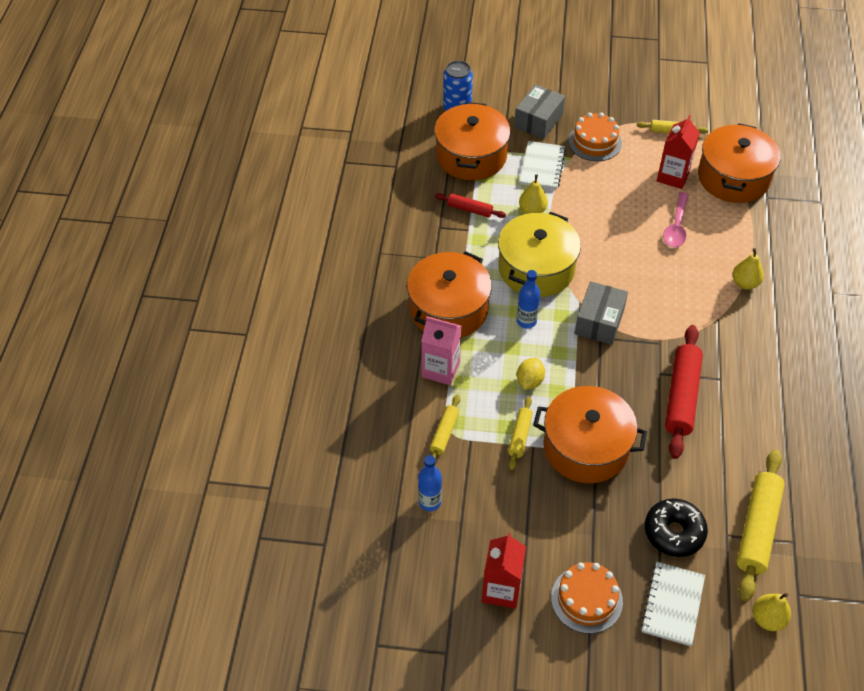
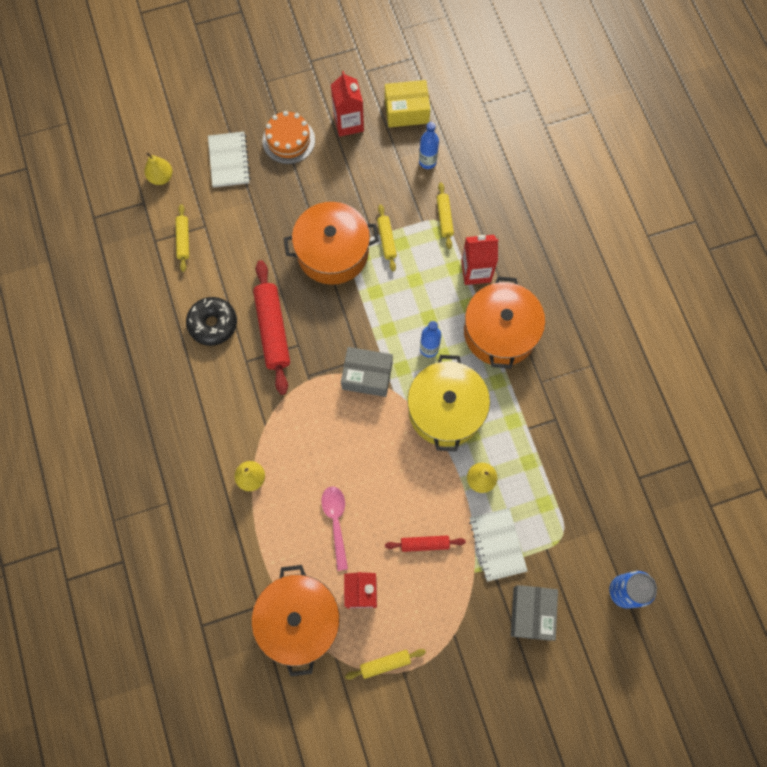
camera: 155 degrees right, 20 degrees up
(421, 574) = (406, 111): none -> yellow box
(441, 369) = (476, 271): pink carton -> red carton
(470, 209) = (539, 454): red rolling pin -> red rolling pin (424, 544)
(471, 156) = (574, 526): orange pot -> none
(529, 381) = (400, 291): yellow lemon -> none
(595, 142) = (459, 608): orange cake -> none
(599, 321) = (367, 376): grey box -> grey box turned 75 degrees counterclockwise
(674, 532) = (244, 212): black donut -> black donut (213, 324)
(757, 529) = (183, 240): yellow rolling pin -> yellow rolling pin, size x0.53

